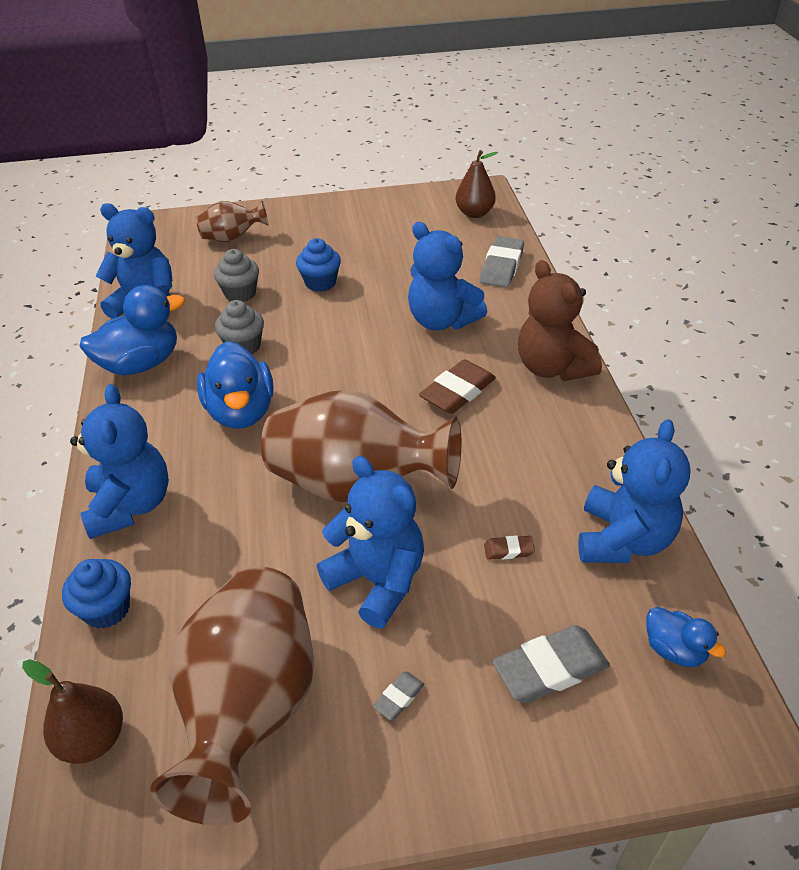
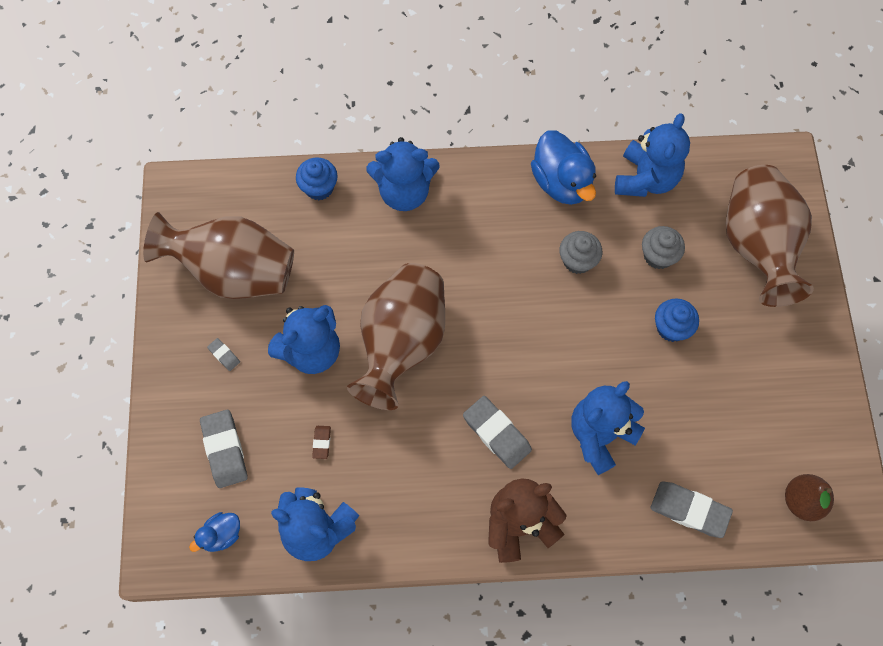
camera: 95 degrees right, 25 degrees up
(93, 739) = (233, 191): brown pear -> none
(232, 238) = (757, 246): brown vase -> brown vase, size x1.94
(241, 411) = (493, 260): blue duck -> none
(457, 392) = (496, 433): brown eraser -> grey eraser

